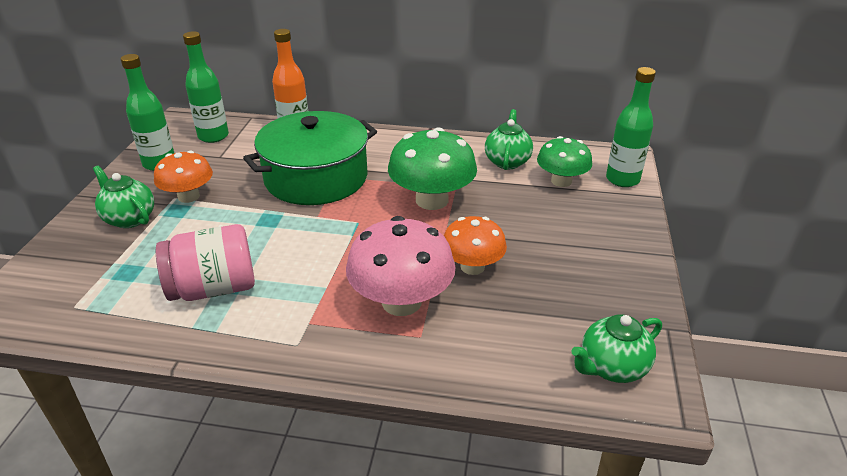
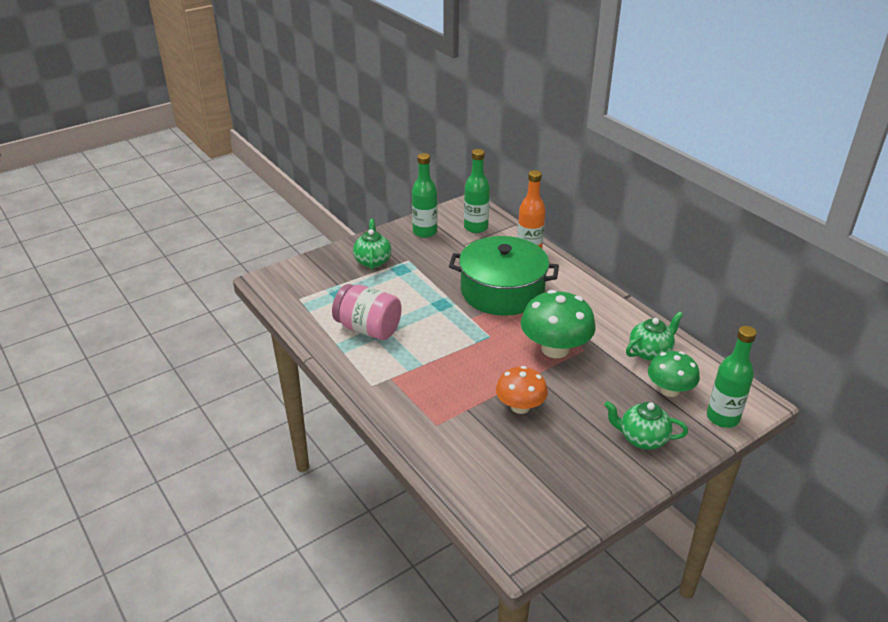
camera: 45 degrees right, 0 degrees up
(188, 196) = (416, 263): orange mushroom -> none
(401, 302) = (451, 399): pink mushroom -> none
(612, 367) = (517, 517): green teapot -> green teapot (642, 439)

